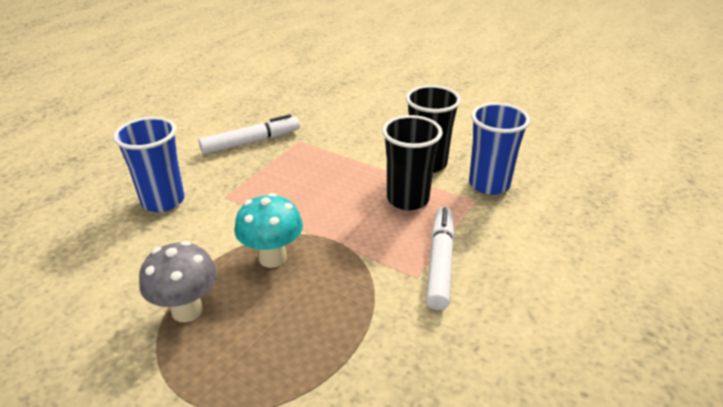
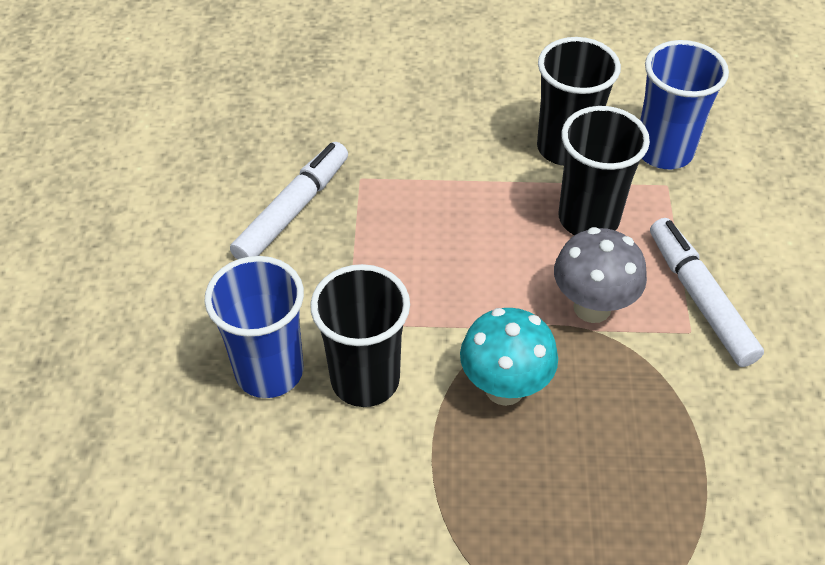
camera: 30 degrees left, 15 degrees up
(187, 310) = (473, 514): grey mushroom -> grey mushroom (592, 307)
(204, 223) = (365, 380): none -> black cup

